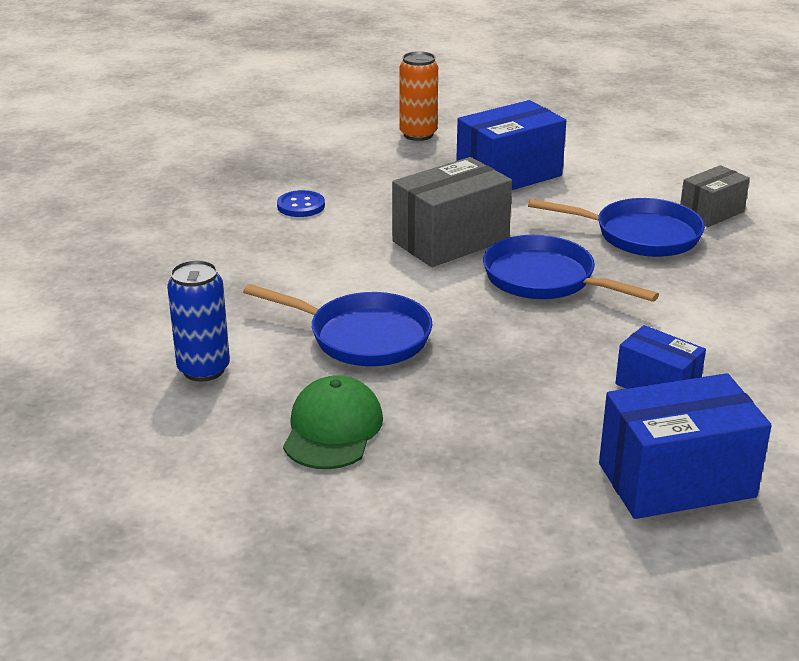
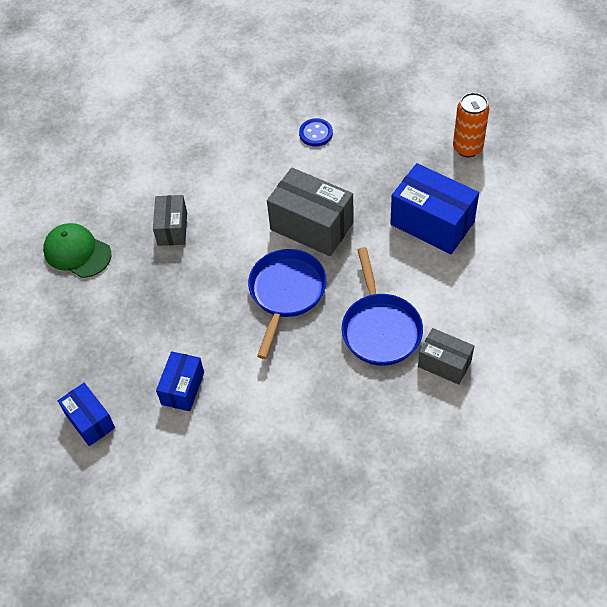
camera: 70 degrees right, 25 degrees up
(203, 369) = (109, 176): blue can -> none
(332, 429) = (77, 252): green cap -> green cap turned 135 degrees counterclockwise
(363, 337) = (172, 228): blue pan -> grey box
(676, 480) = (90, 421): blue box -> blue box, size x0.59

